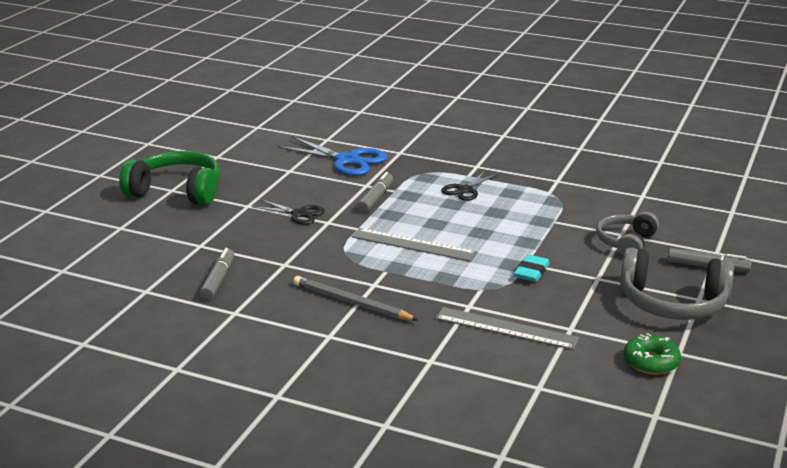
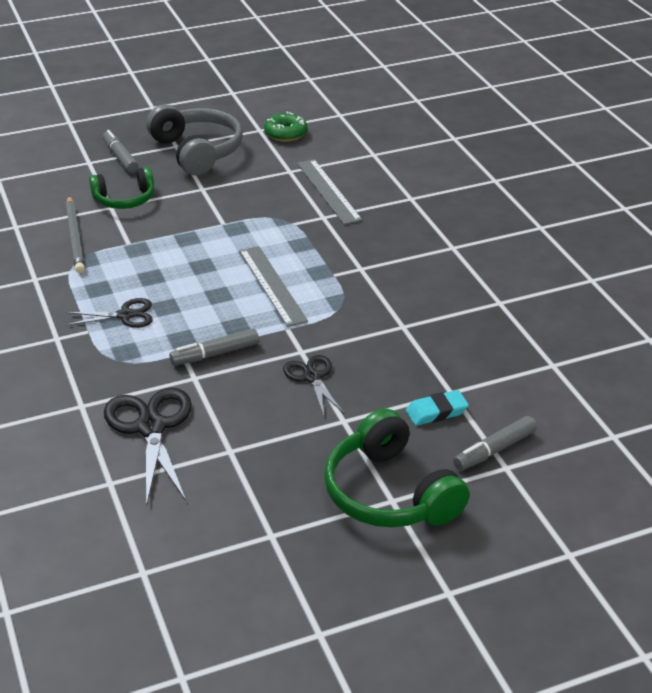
camera: 135 degrees left, 10 degrees up
(218, 280) = (478, 341): grey marker -> grey marker (494, 450)
(347, 160) = (151, 427): blue scissors -> black scissors
(351, 302) = (400, 262): grey pencil -> grey pencil (75, 237)
(531, 272) = (234, 215): turquoise eraser -> turquoise eraser (436, 412)
(626, 243) = (124, 199): grey headphones -> green headphones

